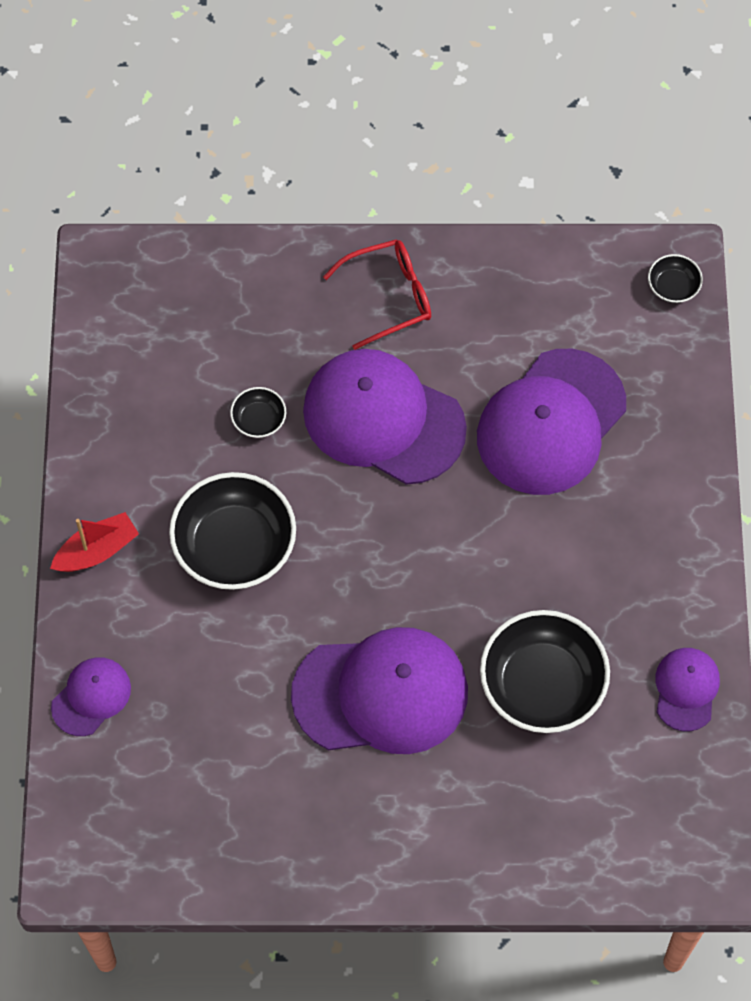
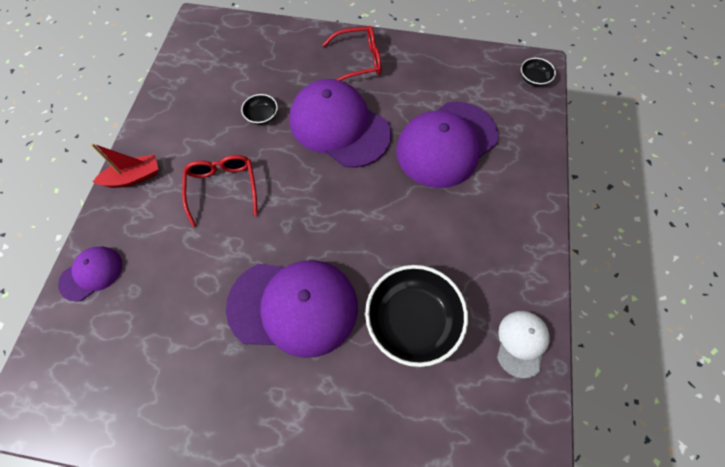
camera: 10 degrees right, 0 degrees up
(234, 546) = (223, 188): black bowl -> red glasses
(686, 689) = (521, 343): purple cap -> white cap

